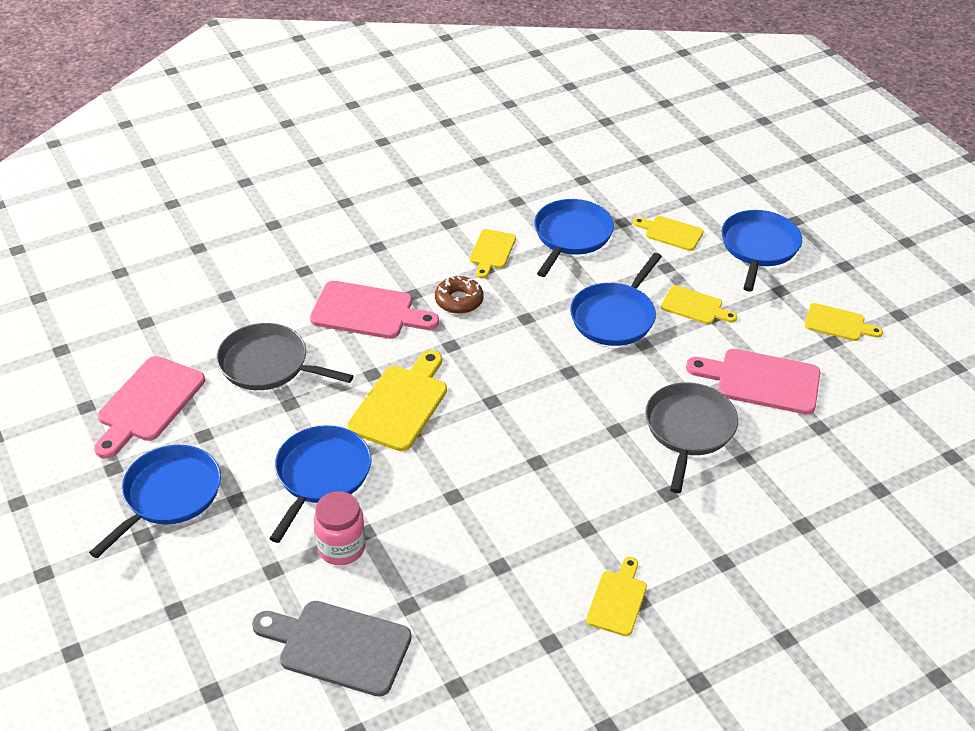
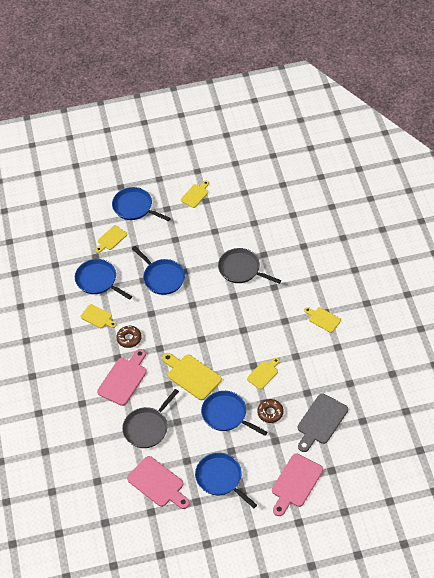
camera: 70 degrees left, 10 degrees up
(341, 548) = (270, 413): pink jar -> brown donut
(695, 306) = (166, 244): yellow cutting board -> yellow cutting board (263, 374)
(761, 381) = (221, 234): pink cutting board -> pink cutting board (295, 483)

